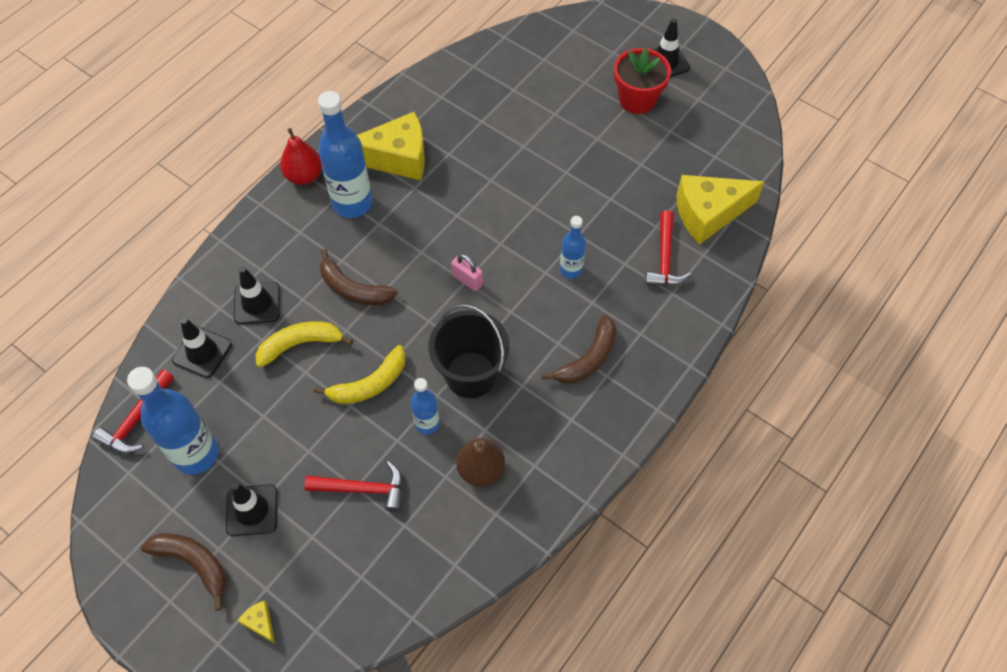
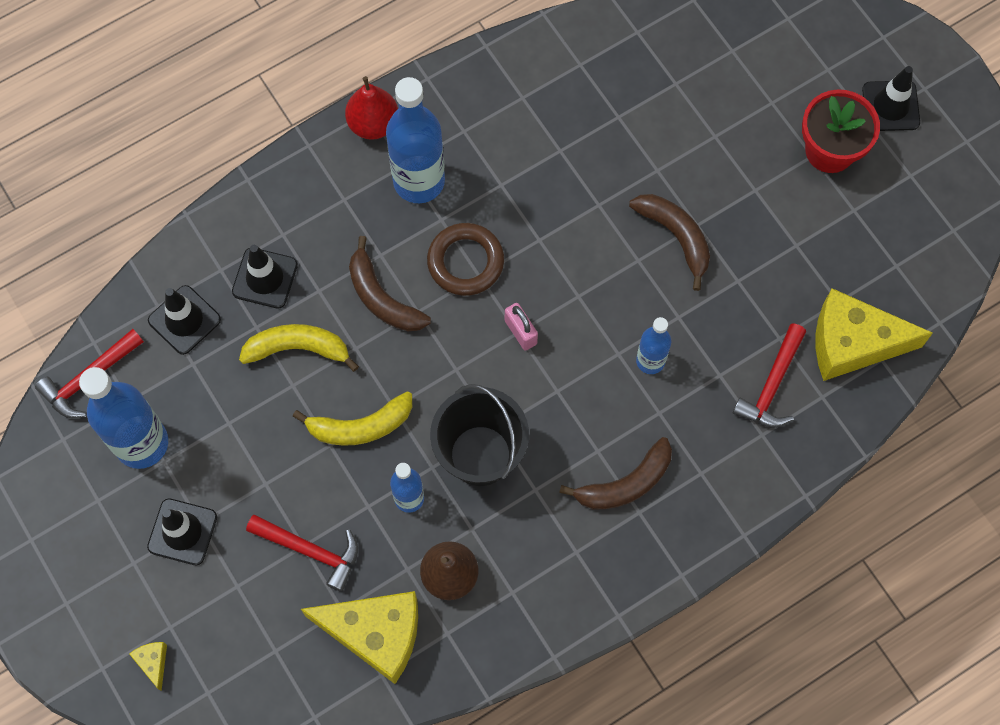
camera: 20 degrees right, 10 degrees up
(193, 563) = (103, 570): brown banana -> brown banana (676, 236)
(397, 158) = (494, 136): yellow cheese -> yellow cheese (376, 634)
(407, 246) = (465, 262): none -> brown ring

